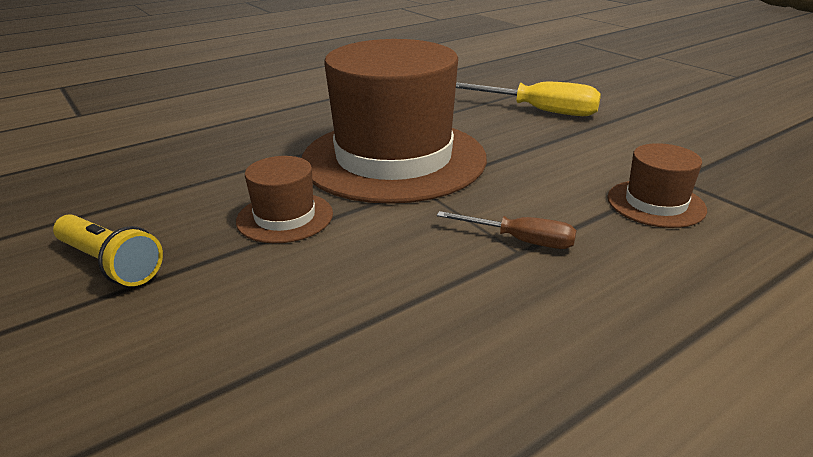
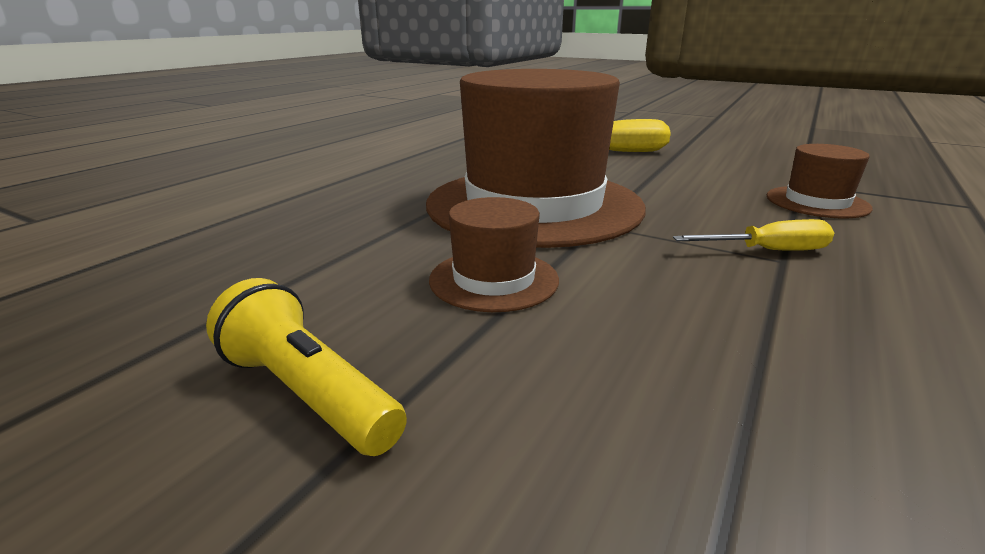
camera: 25 degrees left, 5 degrees down
(110, 264) = (308, 394): yellow flashlight -> yellow flashlight turned 150 degrees counterclockwise
(520, 240) = (767, 251): brown screwdriver -> yellow screwdriver

